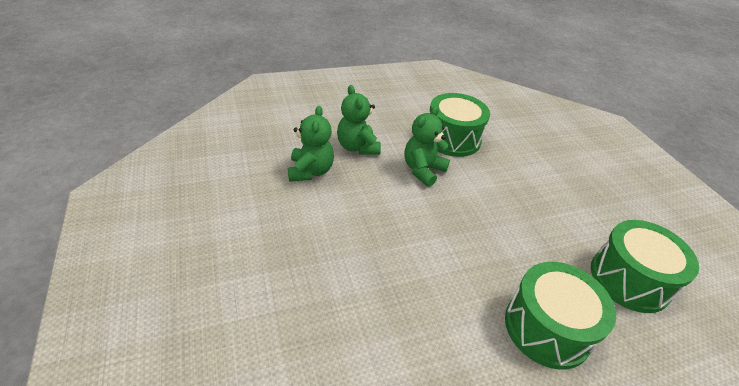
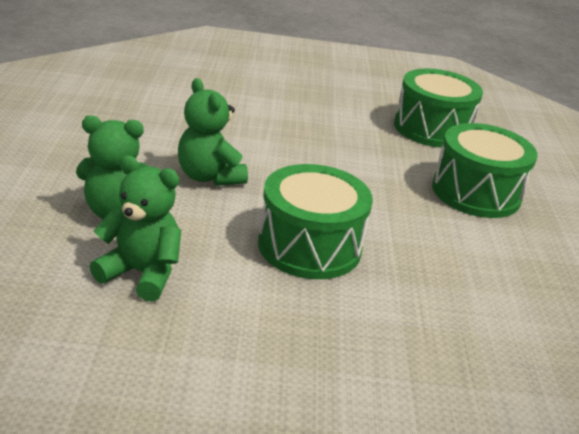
camera: 70 degrees left, 10 degrees down
(452, 138) = (160, 133): green drum -> green drum (309, 246)

